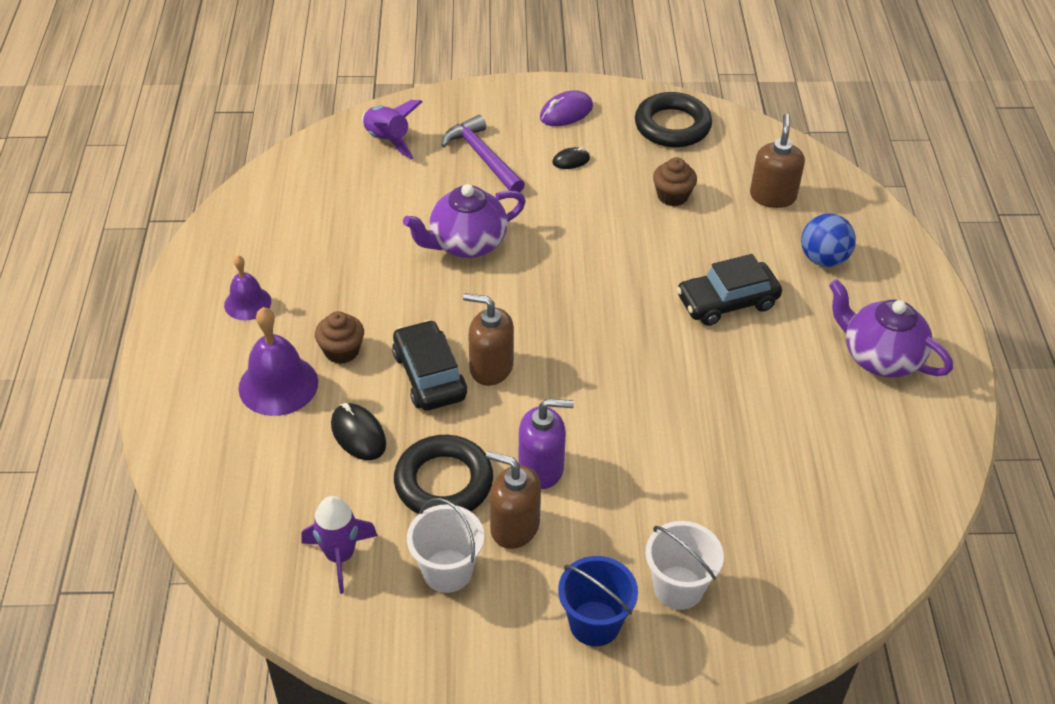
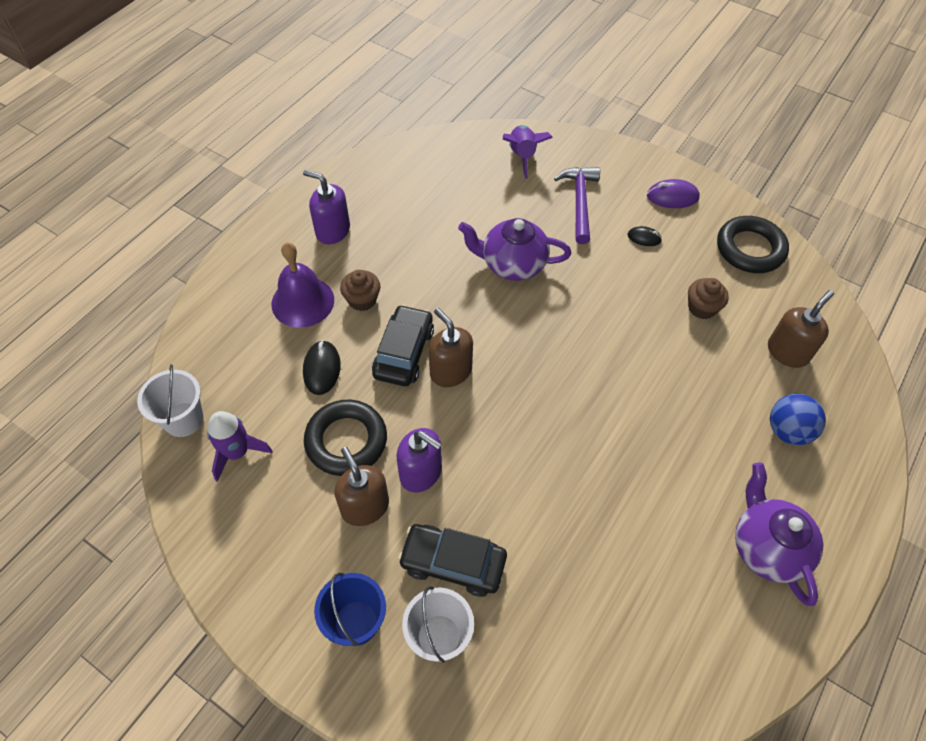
camera: 35 degrees right, 10 degrees up
(247, 303) = (332, 231): purple bell -> purple soap dispenser
(447, 571) = (293, 510): white bucket -> white bucket (183, 419)
(727, 302) = (673, 422): black car -> black car (453, 563)

